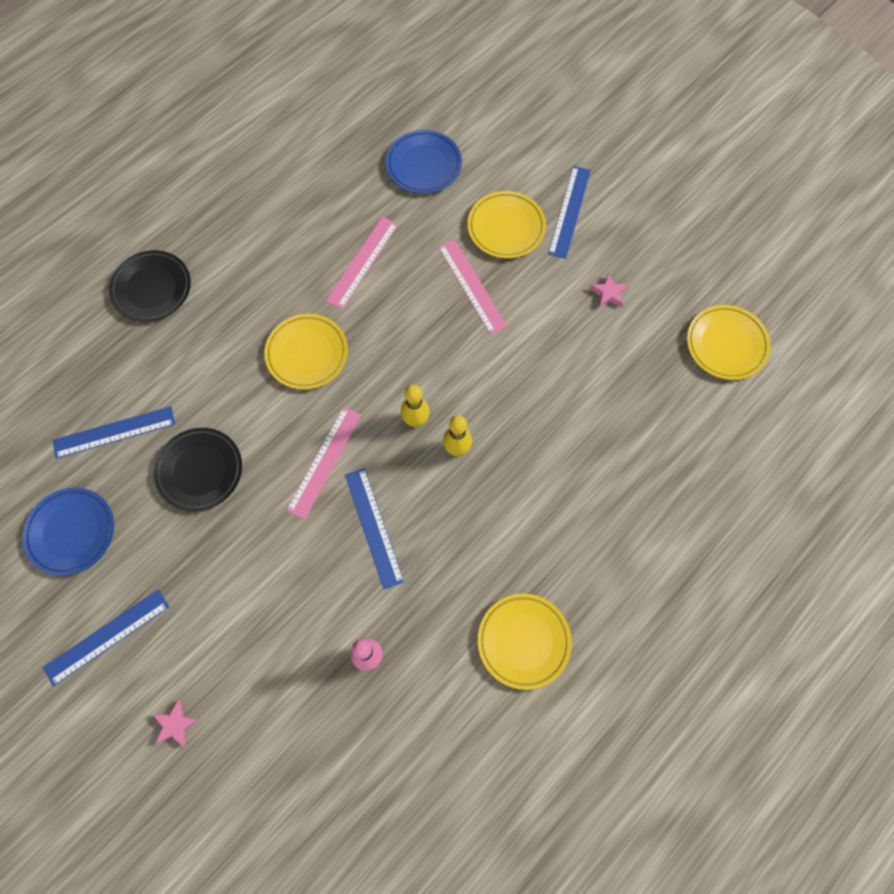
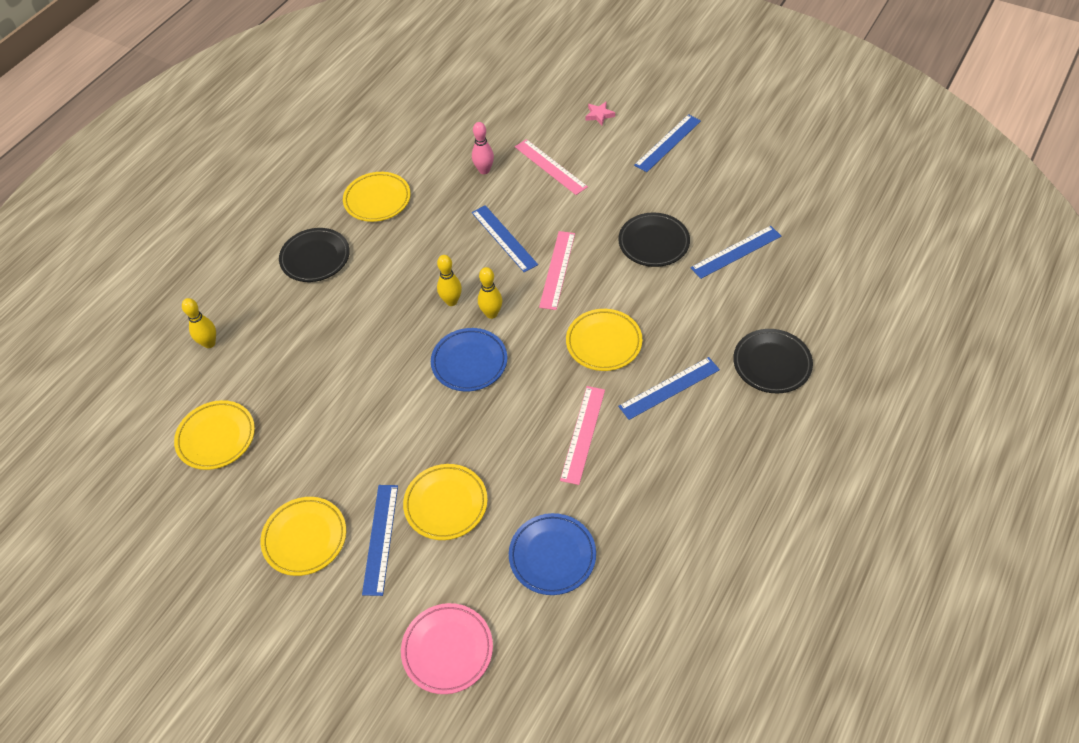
camera: 170 degrees right, 15 degrees down
(71, 532) = (728, 188): blue plate -> blue plate (469, 362)
(262, 288) = (669, 388): none -> blue ruler
(472, 286) = (468, 436): pink ruler -> pink ruler (550, 167)
(526, 117) = (447, 650): none -> pink plate
(608, 293) = (332, 460): pink star -> none
(613, 559) = (315, 258): none -> black plate
(638, 227) = (305, 538): none -> yellow plate
(742, 463) = (209, 343): none -> yellow bowling pin

